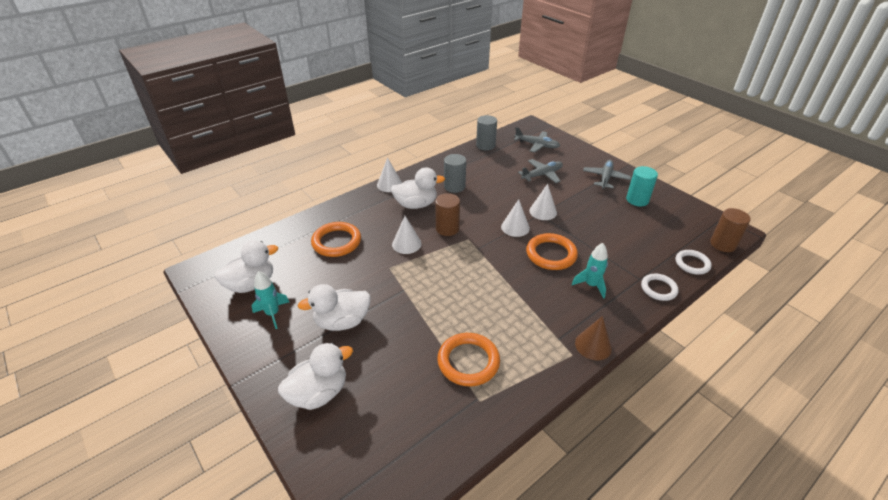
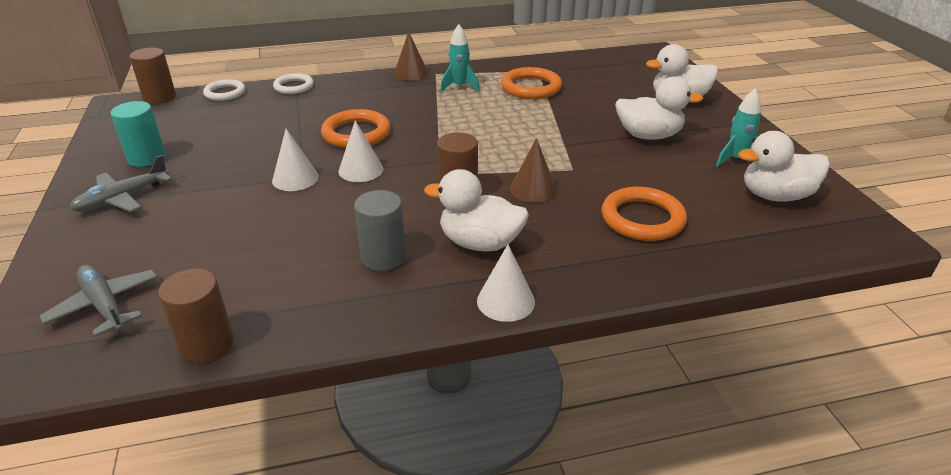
camera: 155 degrees left, 5 degrees down
(406, 244) = (533, 189): white cone -> brown cone
(485, 145) = (207, 344): grey cylinder -> brown cylinder
(542, 175) = (206, 234): grey plane -> none
(591, 285) = (353, 102): turquoise rocket -> turquoise rocket (459, 86)

